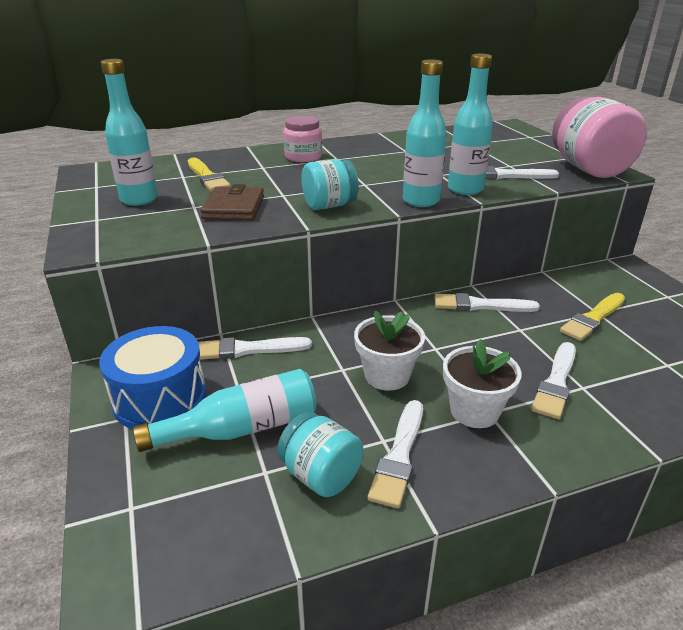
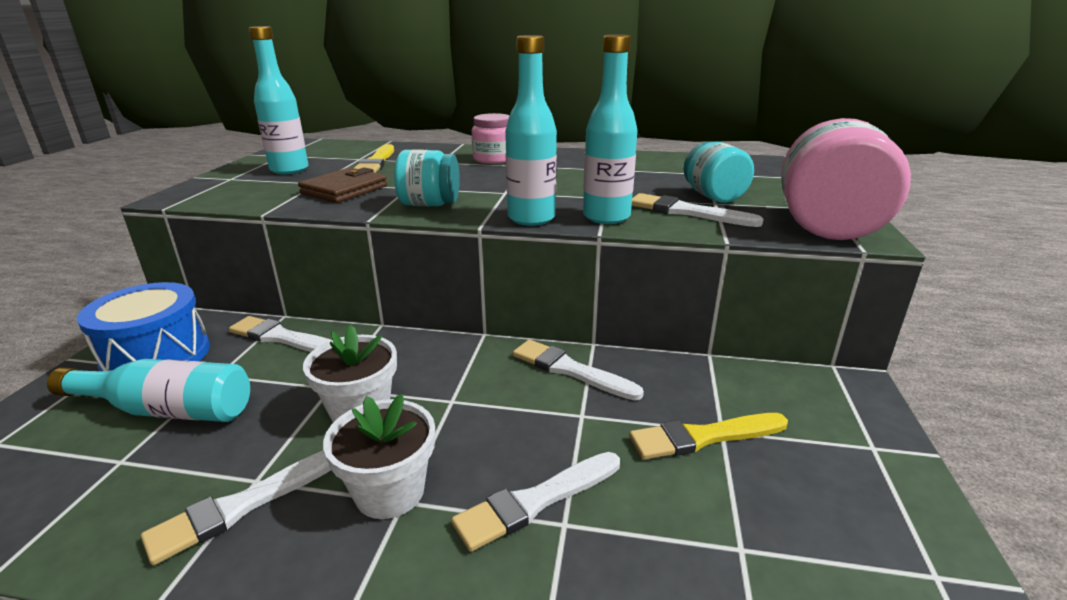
camera: 30 degrees right, 5 degrees down
(321, 475) = (152, 489): turquoise jar -> turquoise jar (713, 196)

